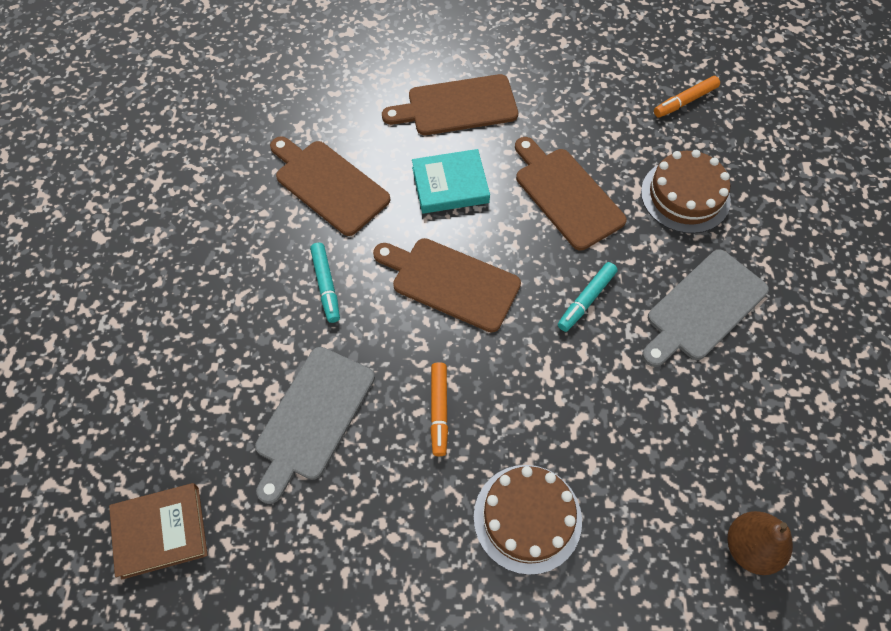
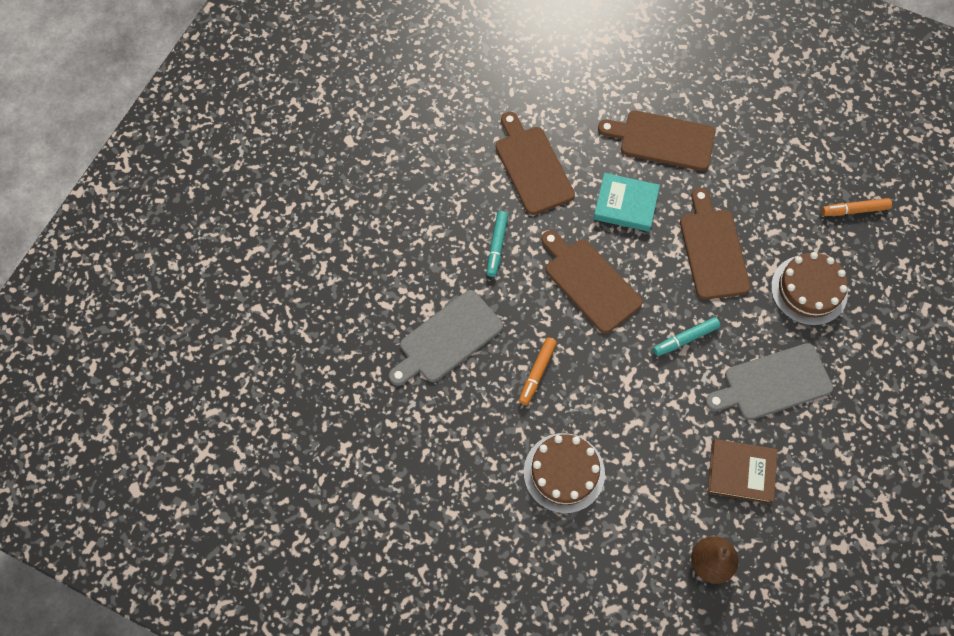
camera: 25 degrees right, 5 degrees up
(161, 532) = (317, 371): brown book -> brown book (741, 472)

